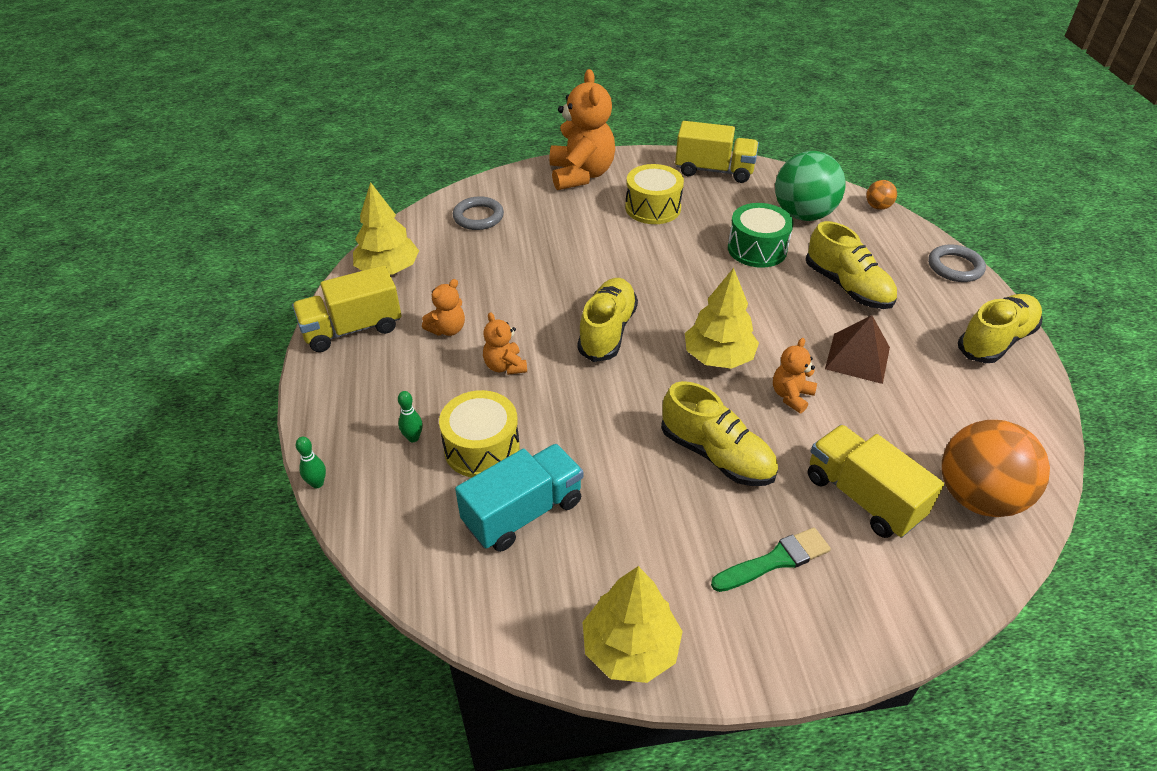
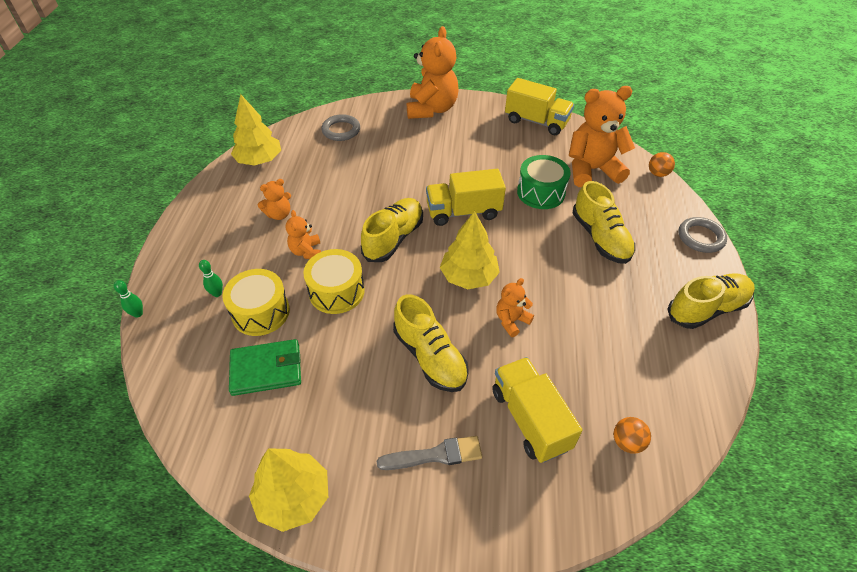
camera: 15 degrees right, 5 degrees up
(352, 329) = (214, 201): yellow truck -> yellow truck (463, 212)
(523, 512) = (266, 369): turquoise truck -> green wallet
(653, 208) = (474, 144): yellow drum -> yellow drum (336, 291)
(774, 561) = (435, 455): green brush -> grey brush
(803, 214) = (592, 170): green ball -> orange teddy bear
(857, 358) = (580, 300): brown pyramid -> none
(977, 497) = (627, 442): orange ball -> orange ball, size x0.44

